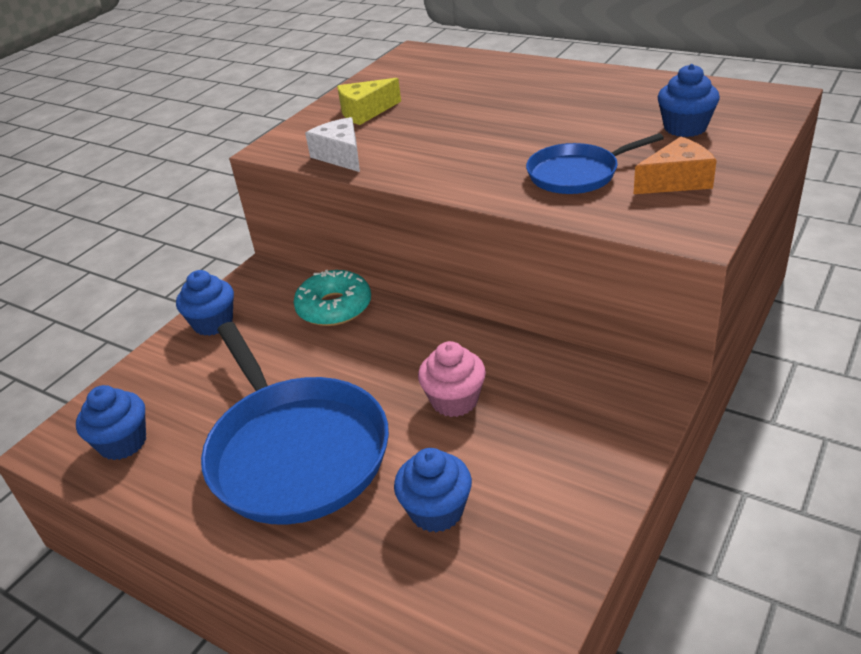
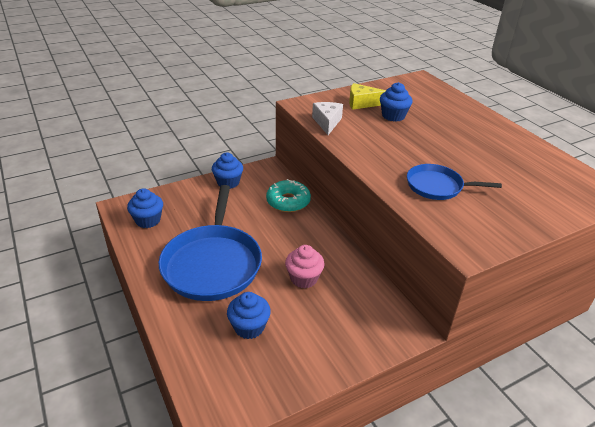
camera: 25 degrees right, 0 degrees up
(676, 181) = (489, 216): orange cheese -> none
(685, 128) = (529, 187): blue cupcake -> blue cupcake (393, 116)

